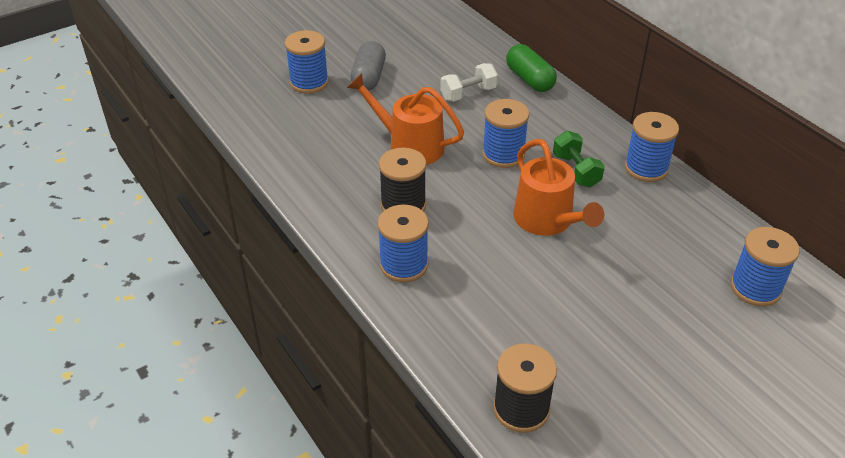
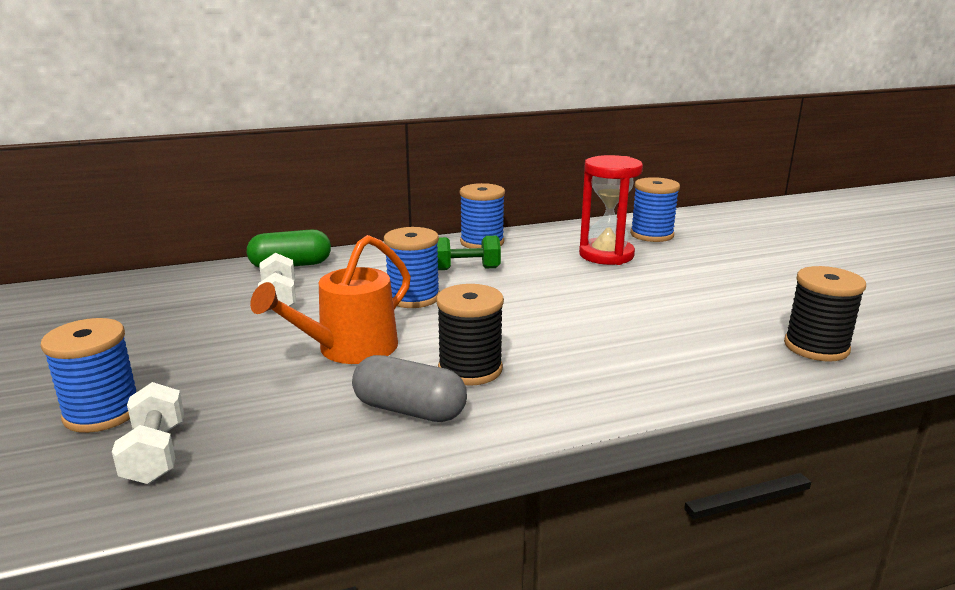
camera: 75 degrees left, 20 degrees down
(279, 114) = (155, 454): none -> white dumbbell
(368, 77) = (159, 359): grey capsule -> grey capsule (409, 410)
(404, 265) = (586, 384): blue spool -> none
(547, 220) = (538, 293): orange watering can -> none
(667, 256) = (606, 255): none -> red hourglass

